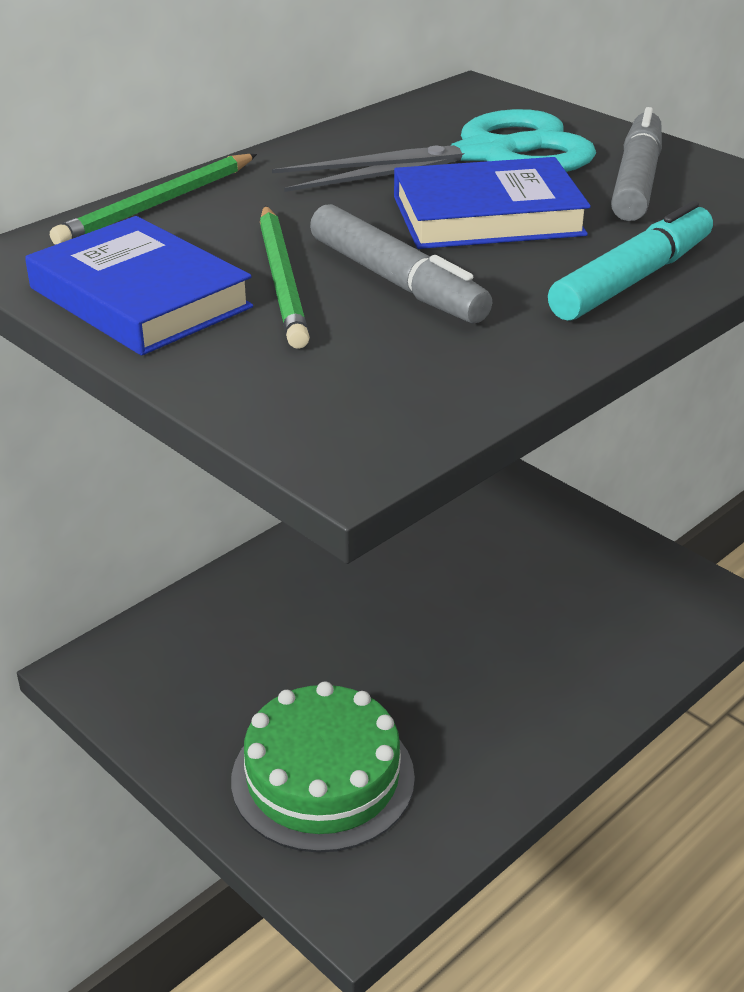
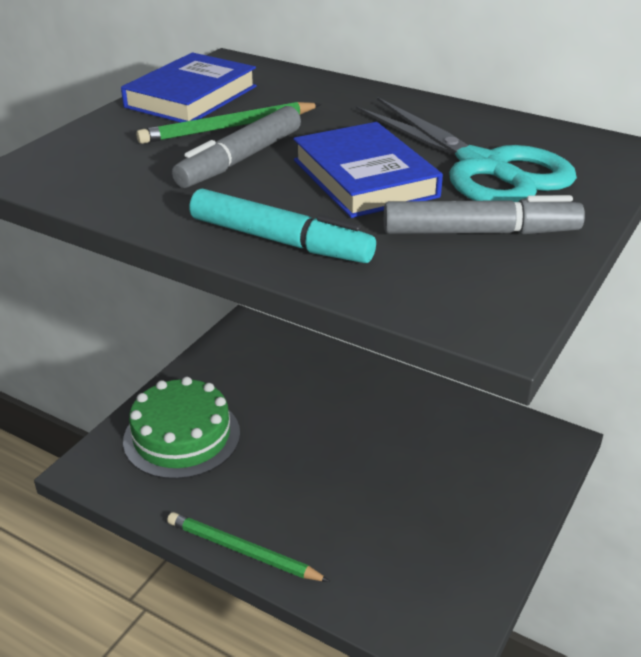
camera: 75 degrees right, 0 degrees up
(158, 205) = (317, 82): green pencil -> green pencil (243, 551)

